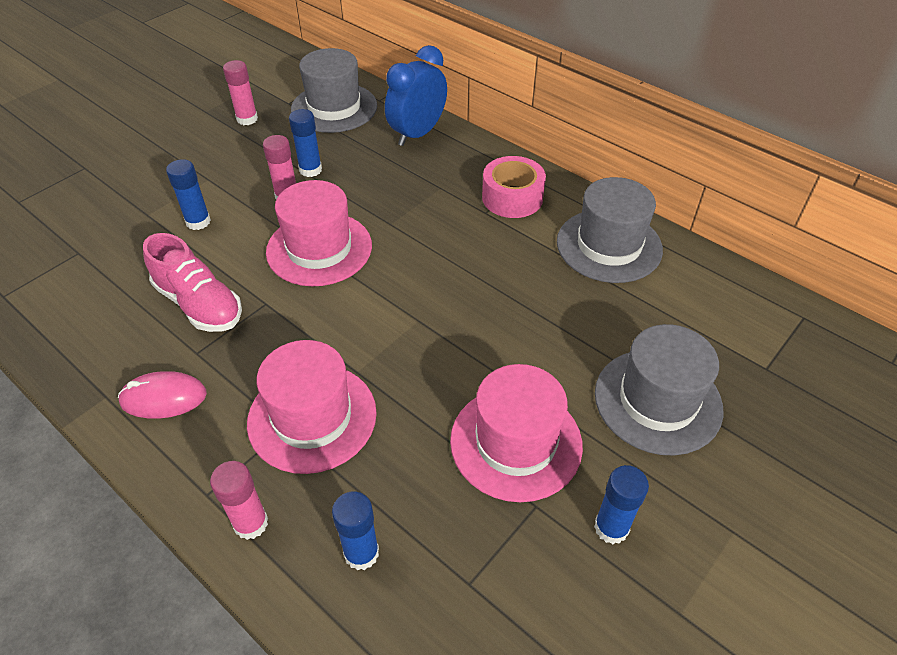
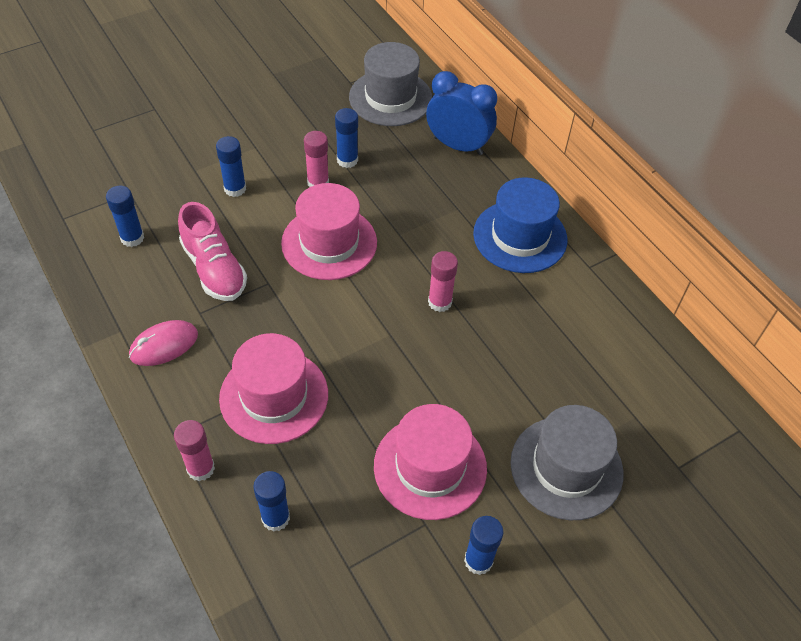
camera: 15 degrees right, 5 degrees up
(93, 296) = (132, 238): none -> blue glue stick
(163, 398) = (164, 345): pink mouse -> pink mouse turned 45 degrees counterclockwise
(247, 119) = (307, 91): pink glue stick -> pink glue stick (440, 302)
(417, 134) = (458, 146): blue clock -> blue clock turned 60 degrees clockwise
(512, 198) = (520, 236): pink tape -> blue hat
(609, 245) = (589, 309): grey hat -> none

